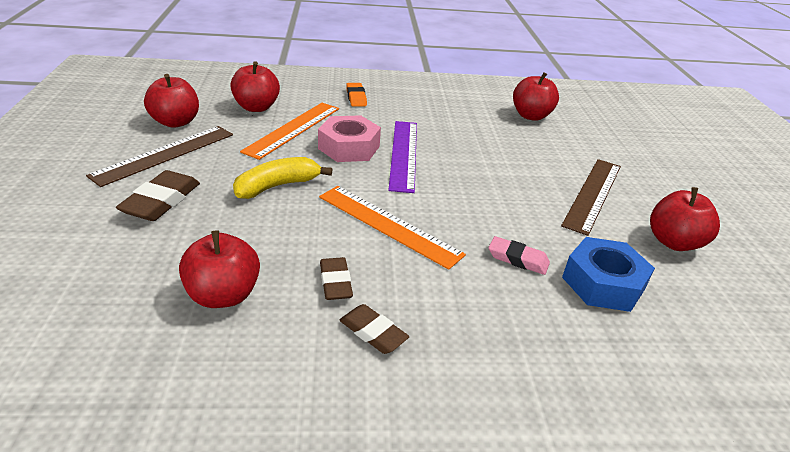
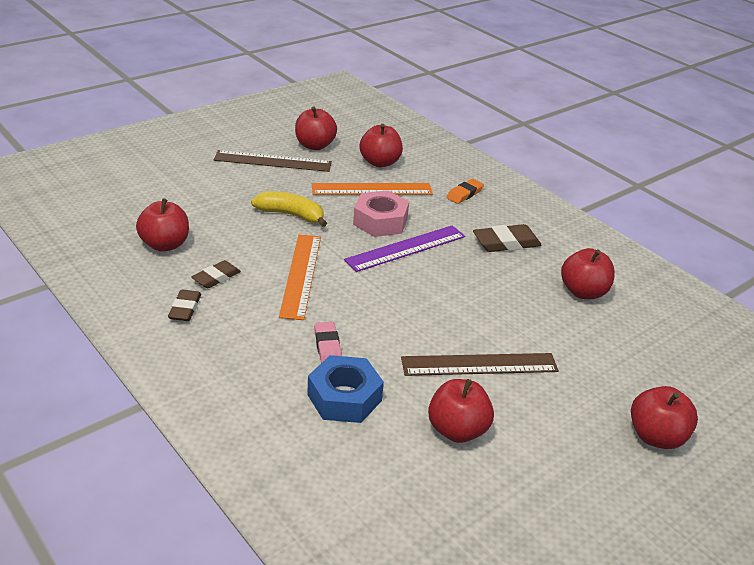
camera: 55 degrees right, 0 degrees up
(161, 201) = (224, 185): brown eraser -> brown eraser (506, 243)
(708, 166) = (656, 436): none -> red apple

